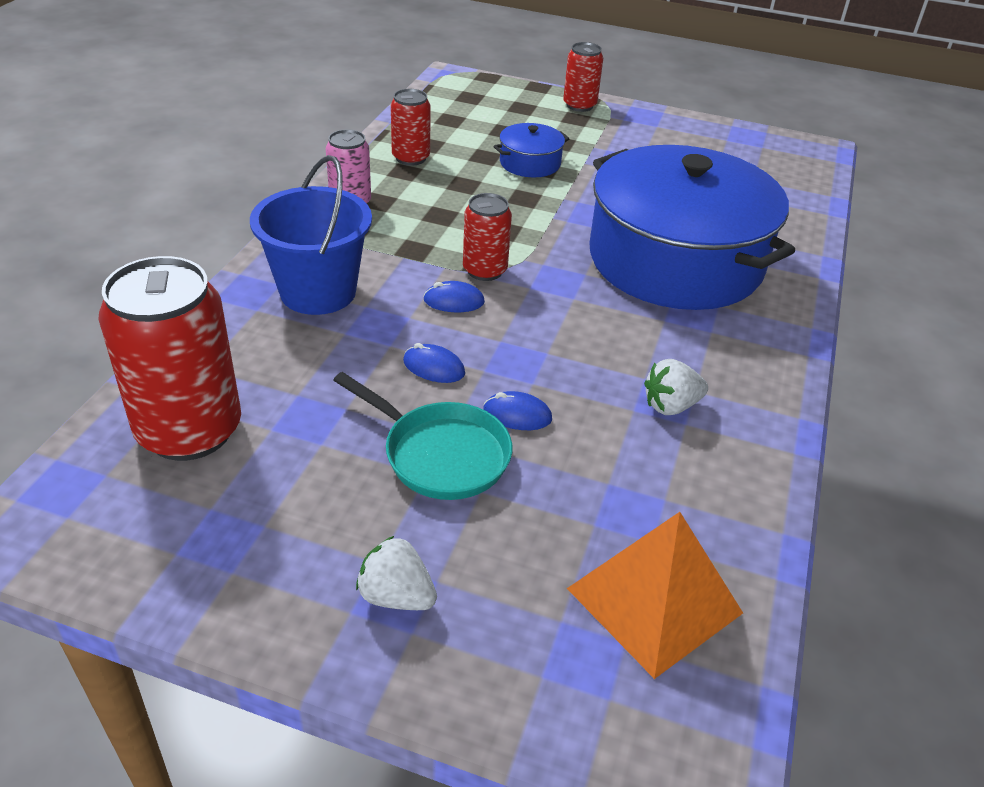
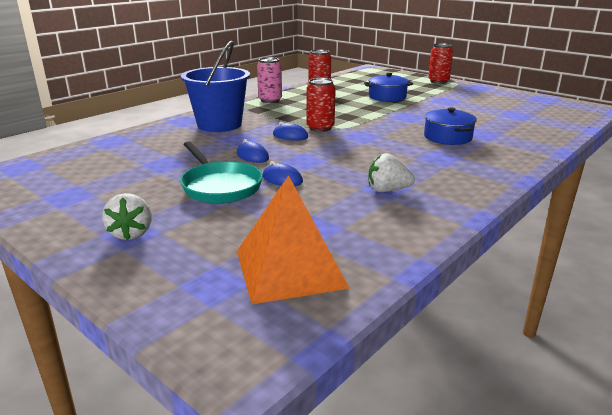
camera: 25 degrees right, 15 degrees down
(189, 431) = (100, 159): red can -> none
(396, 596) = (131, 233): white strawberry -> white strawberry turned 150 degrees counterclockwise
(675, 260) = (447, 137): blue pot -> blue pot, size x0.40

